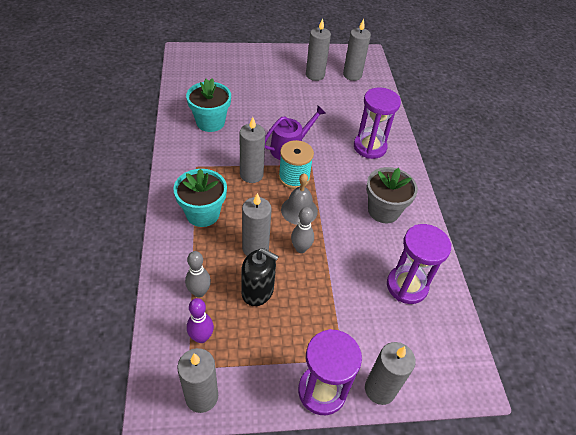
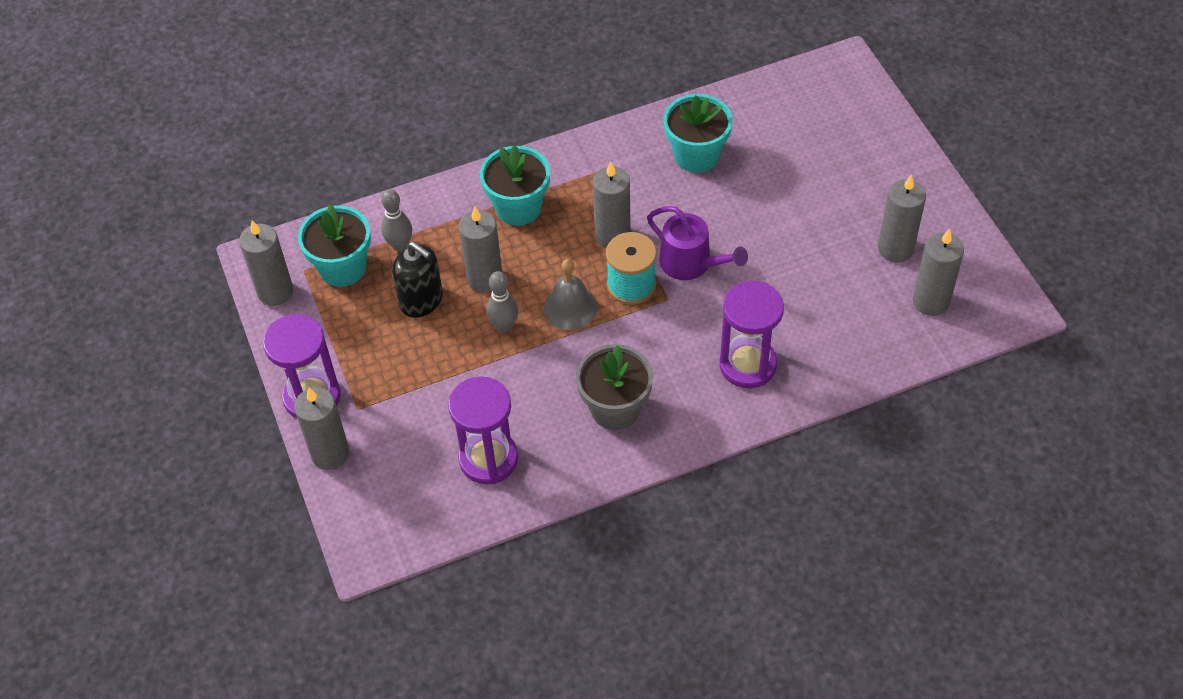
camera: 80 degrees right, 5 degrees up
(201, 337) = (343, 268): purple bowling pin -> turquoise flower pot
(258, 291) = (421, 300): black soap dispenser -> black soap dispenser turned 60 degrees counterclockwise

